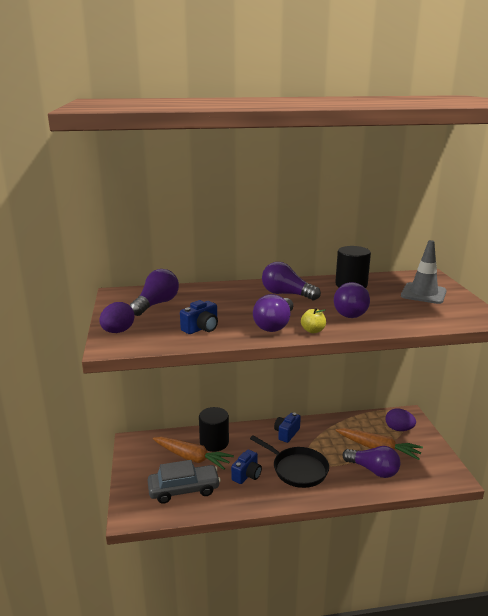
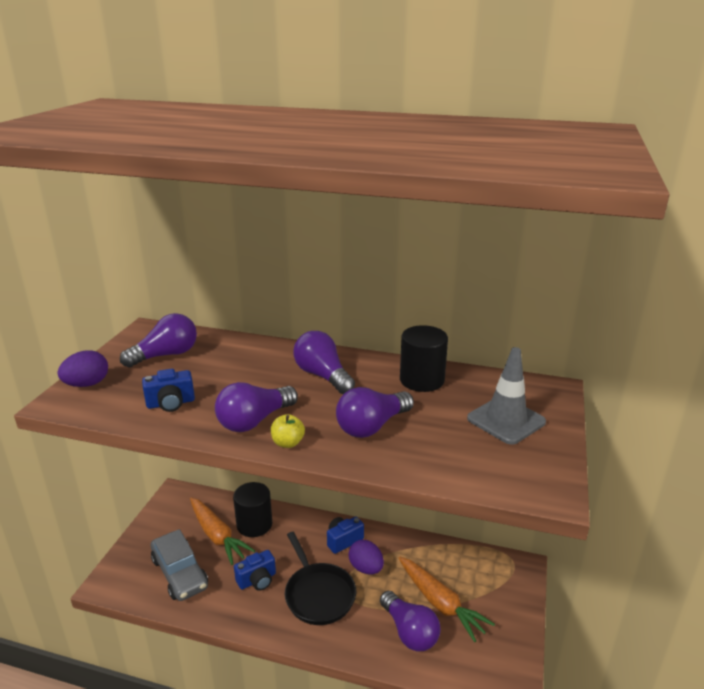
camera: 25 degrees right, 5 degrees up
(184, 489) = (179, 573): grey car -> grey car turned 45 degrees clockwise
(399, 429) = (490, 584): purple egg -> purple egg (366, 568)

